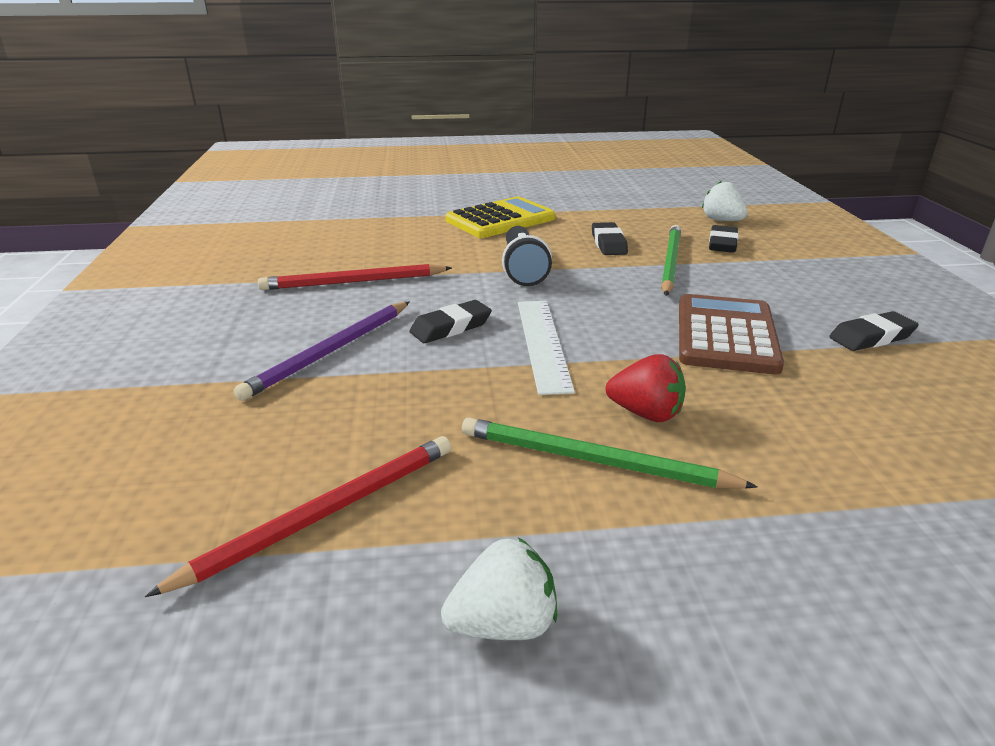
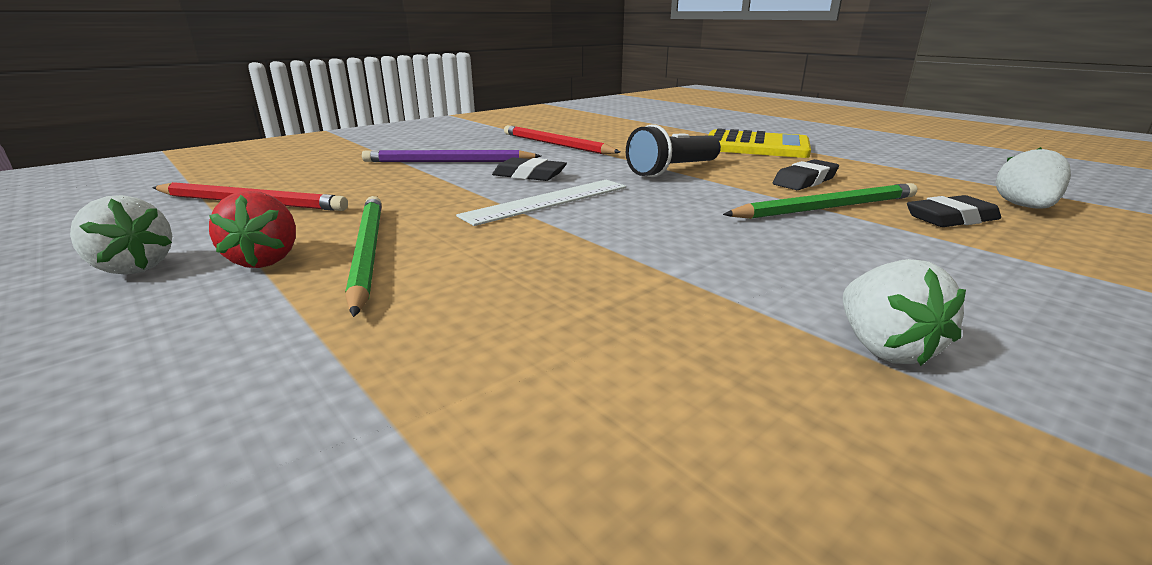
camera: 55 degrees right, 5 degrees down
(645, 413) = (469, 255): red strawberry -> red strawberry (266, 260)
(726, 335) = (697, 259): brown calculator -> none
(871, 337) = (884, 348): black eraser -> white strawberry

